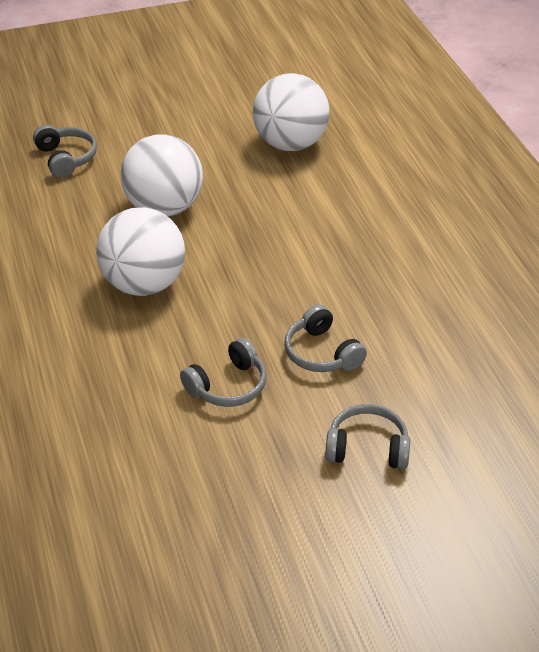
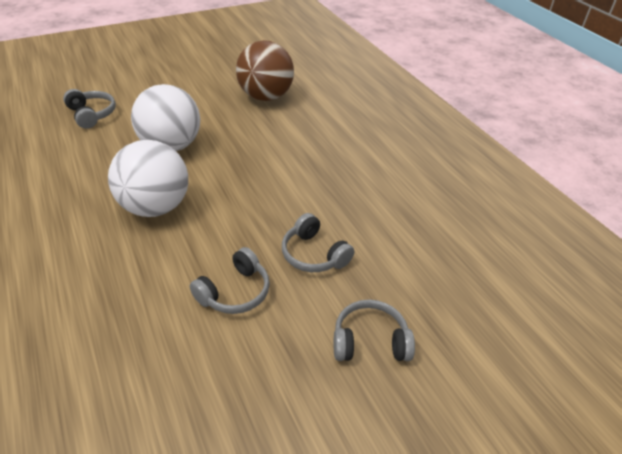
camera: 10 degrees left, 0 degrees up
(290, 144) = (265, 97): white ball -> brown ball

